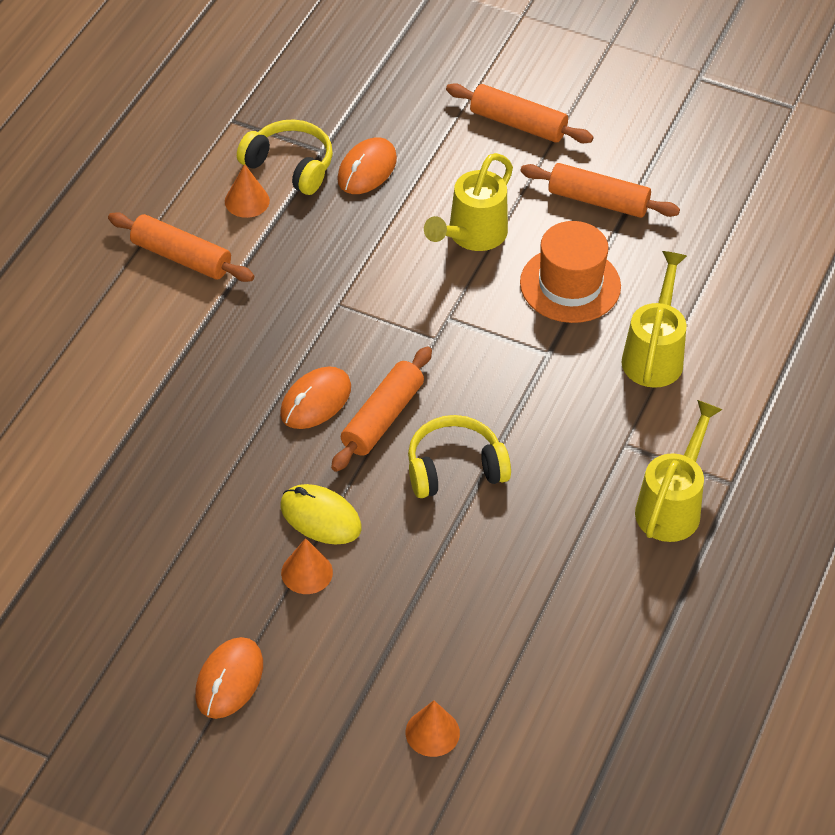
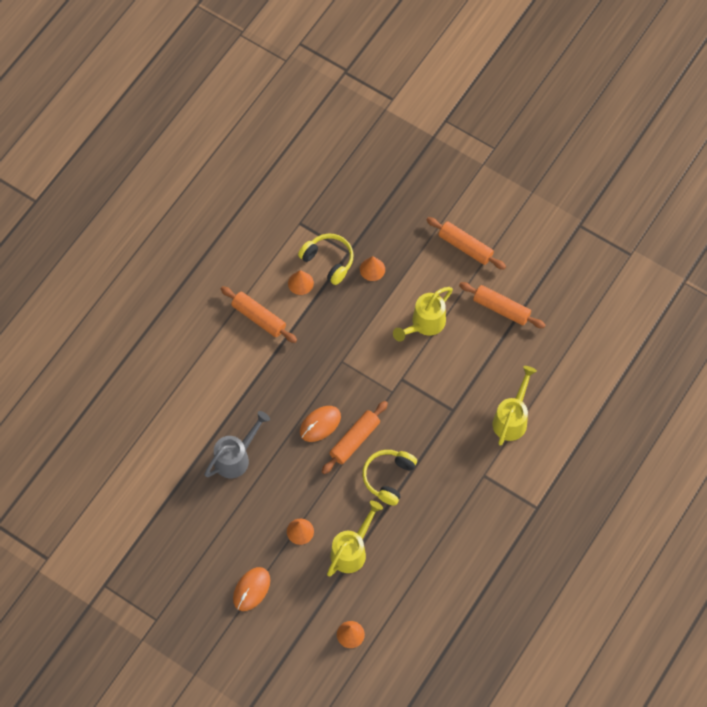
camera: 10 degrees right, 15 degrees up
(169, 469) = (236, 457): none -> grey watering can
(320, 517) = (312, 499): yellow mouse -> none
(367, 169) = (372, 269): orange mouse -> orange cone
(454, 468) = (388, 478): yellow headphones -> yellow headphones turned 60 degrees counterclockwise
(570, 285) = (474, 365): orange hat -> none
(672, 506) = (501, 517): yellow watering can -> yellow watering can (352, 550)

